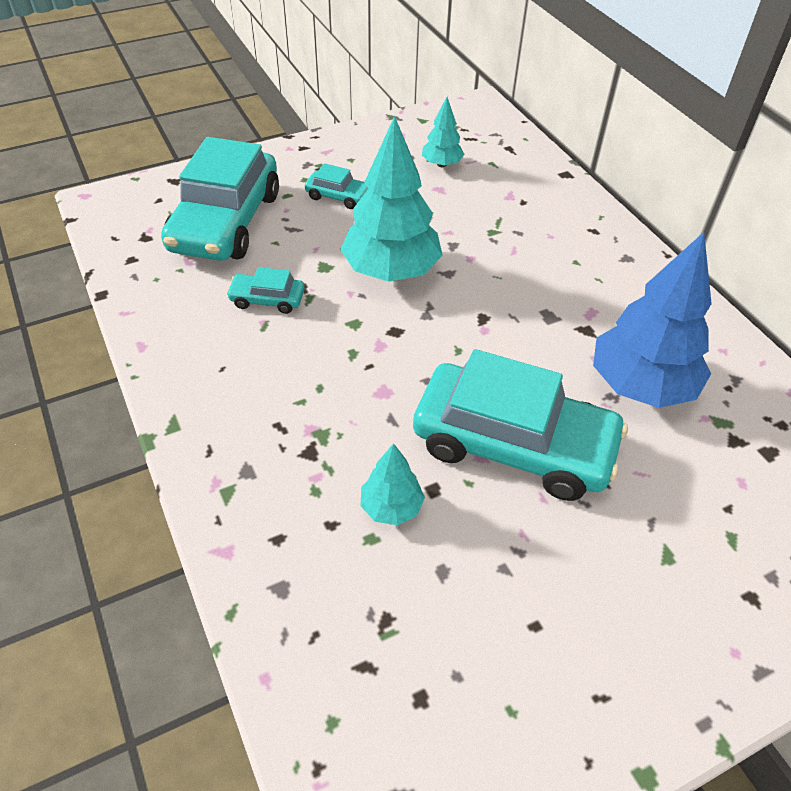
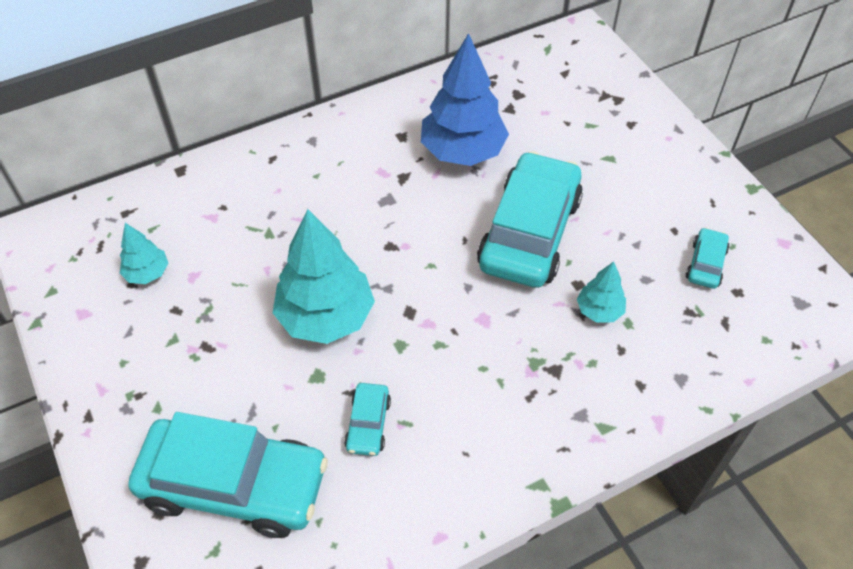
camera: 90 degrees left, 5 degrees up
(338, 196) = (196, 370): turquoise car -> turquoise car (705, 264)

